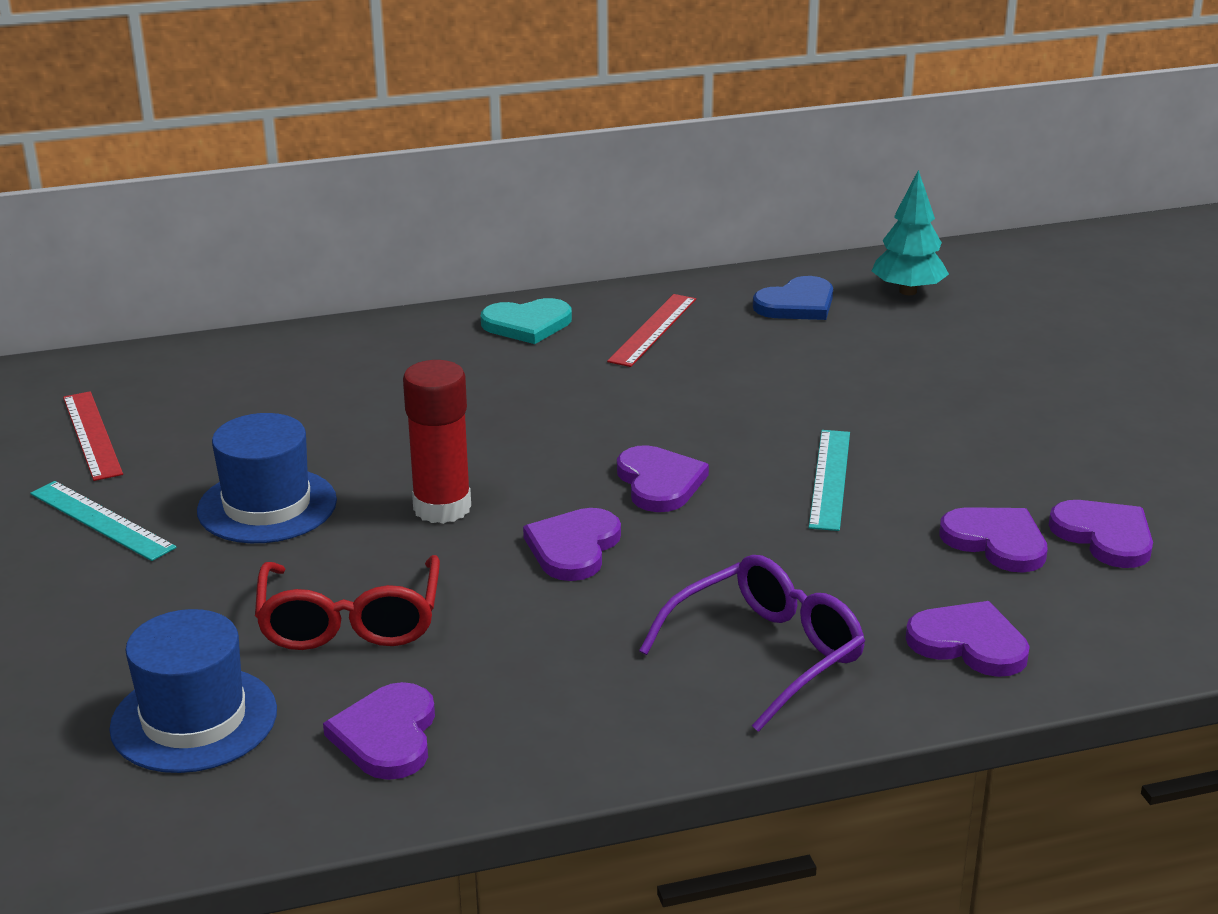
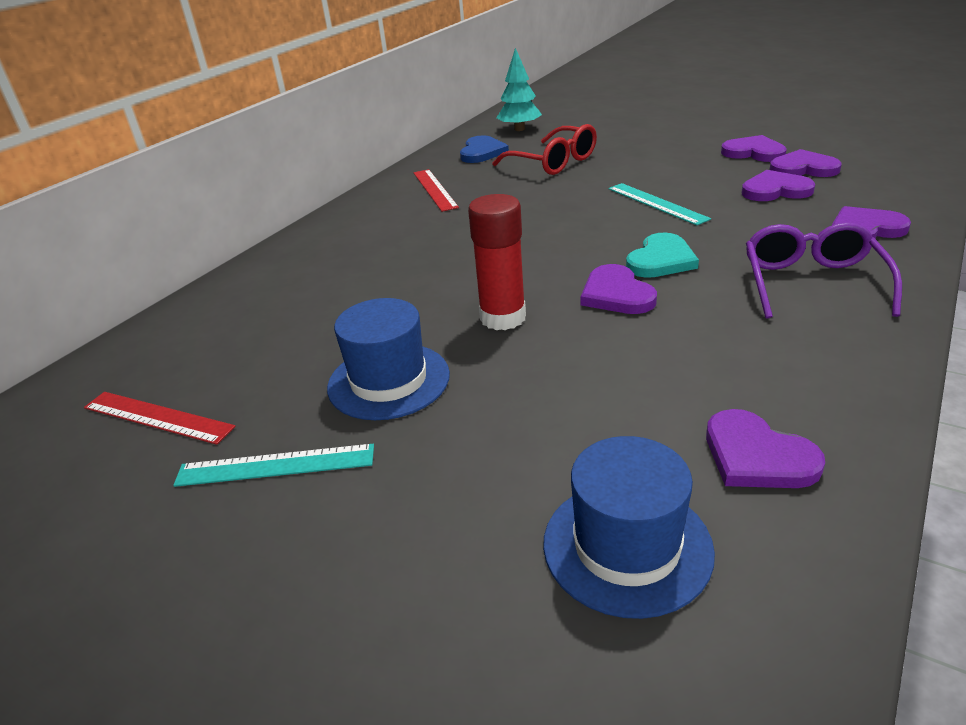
camera: 40 degrees left, 5 degrees up
(350, 621) = (586, 408): red glasses -> red glasses (553, 162)
(527, 324) = (360, 216): turquoise heart -> turquoise heart (661, 260)
(659, 482) = (588, 244): purple heart -> purple heart (753, 152)

